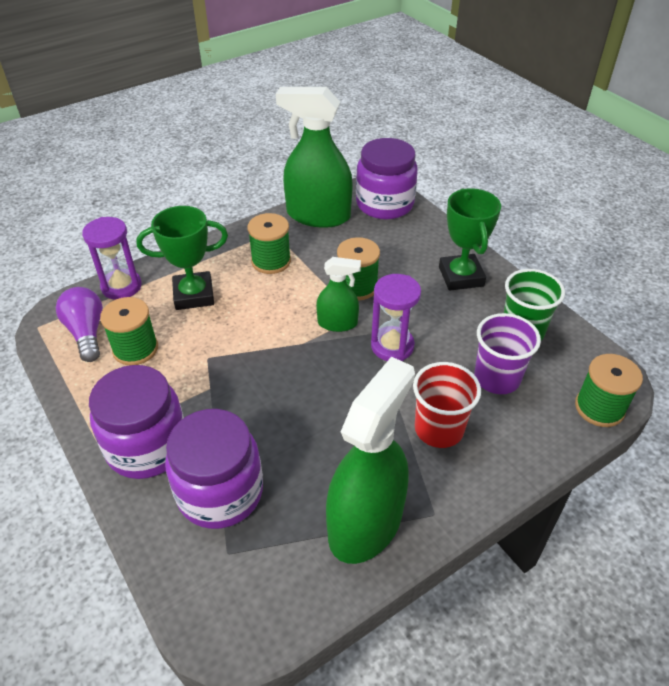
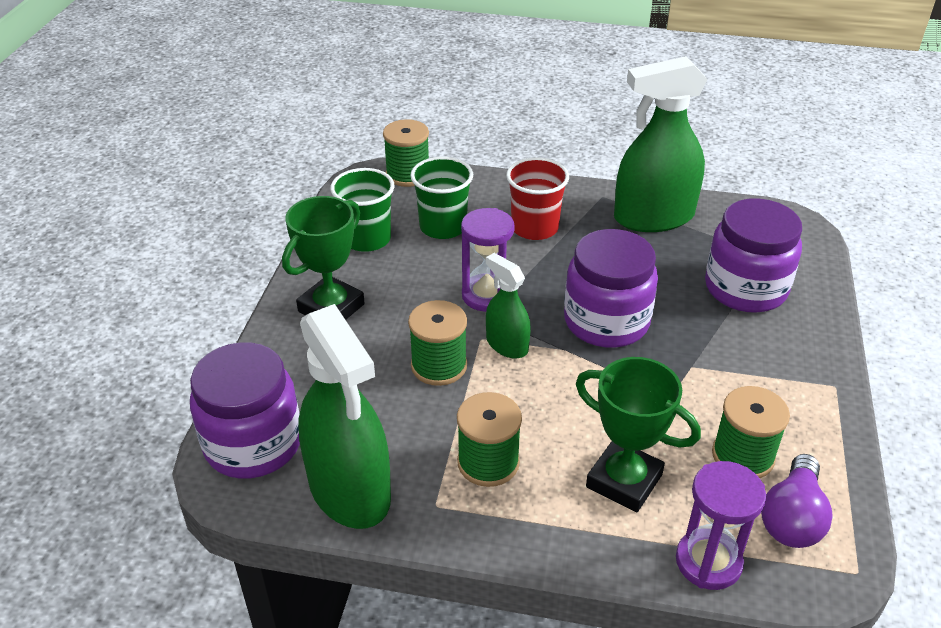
camera: 135 degrees left, 5 degrees down
(147, 446) = (787, 354): purple jar -> purple jar (606, 322)
(497, 378) = (443, 227): purple cup -> green cup

